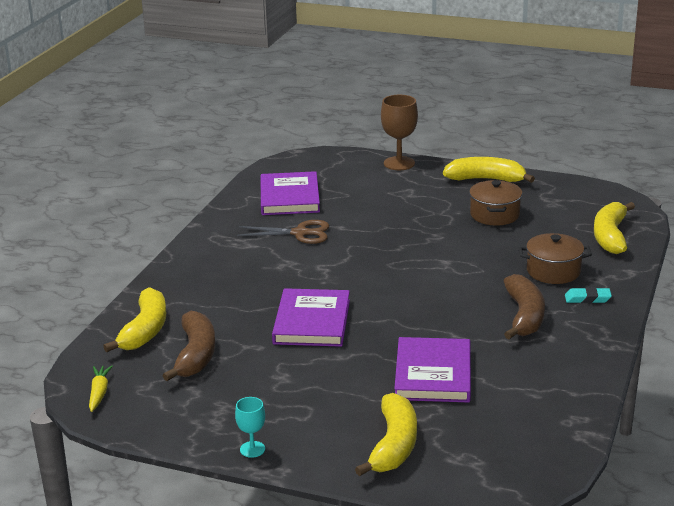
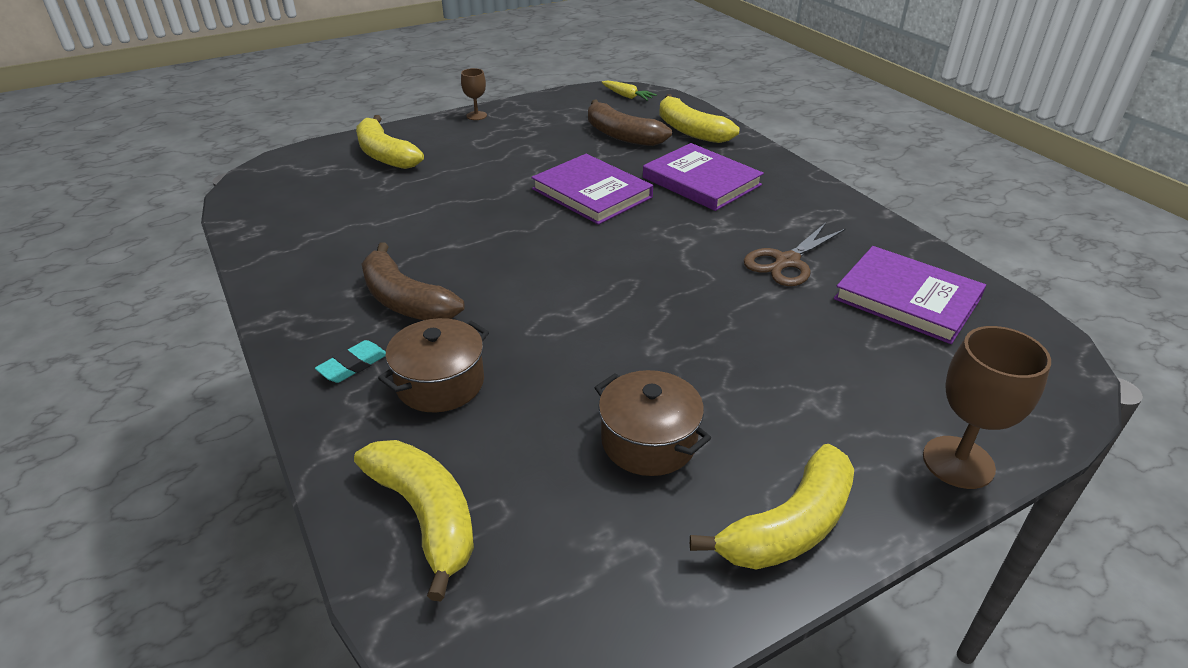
camera: 130 degrees right, 10 degrees up
(252, 449) = (476, 116): turquoise goblet -> brown goblet
(433, 374) = (422, 206): purple book -> purple book (701, 181)

